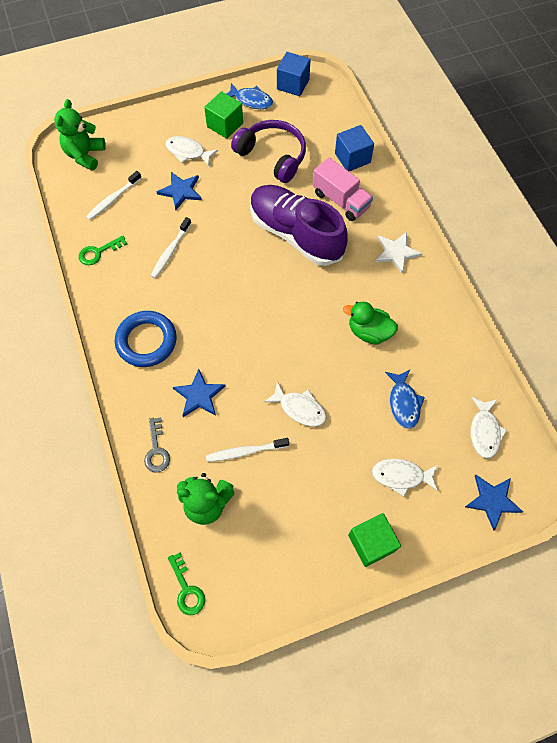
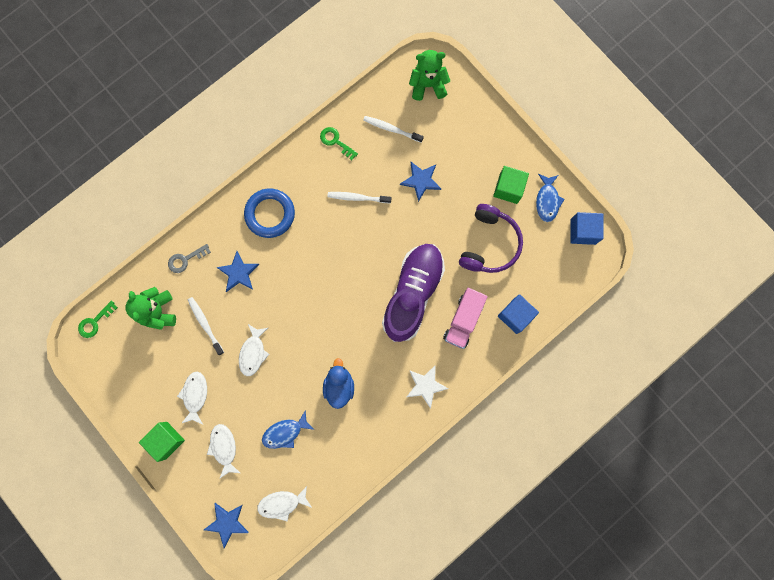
camera: 70 degrees right, 15 degrees up
(188, 152) = (465, 169): white fish -> white fish (195, 395)
(369, 332) = (339, 386): green duck -> blue duck

